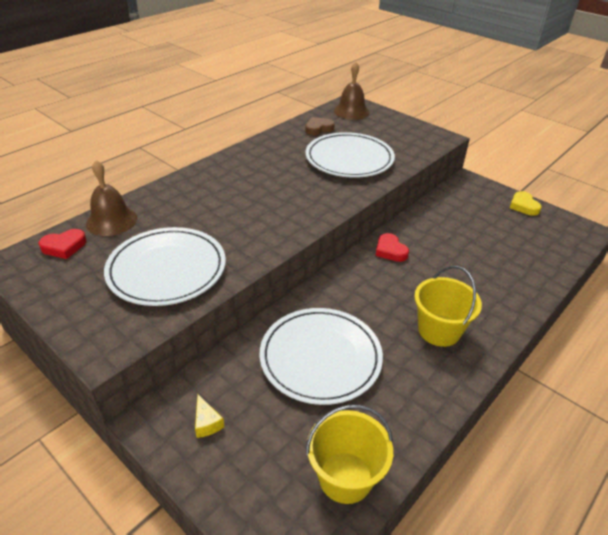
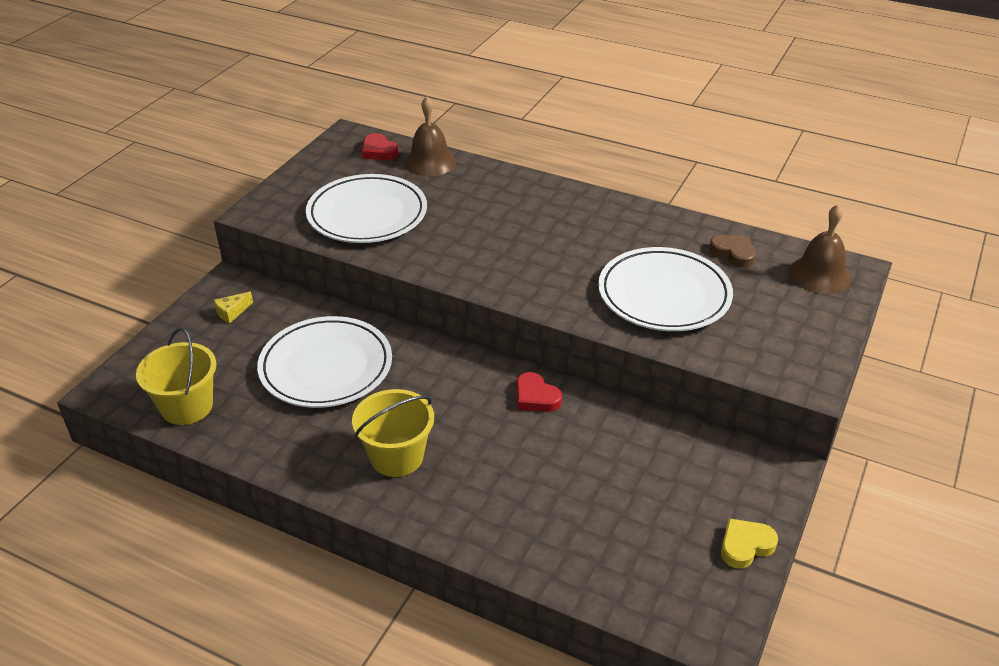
camera: 75 degrees right, 0 degrees up
(390, 250) = (536, 397): red heart -> red heart turned 90 degrees counterclockwise

